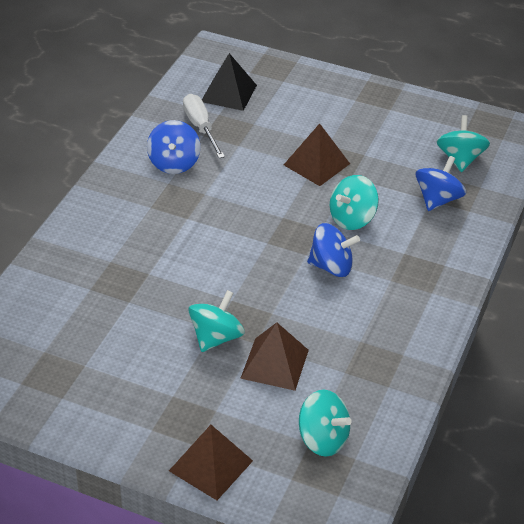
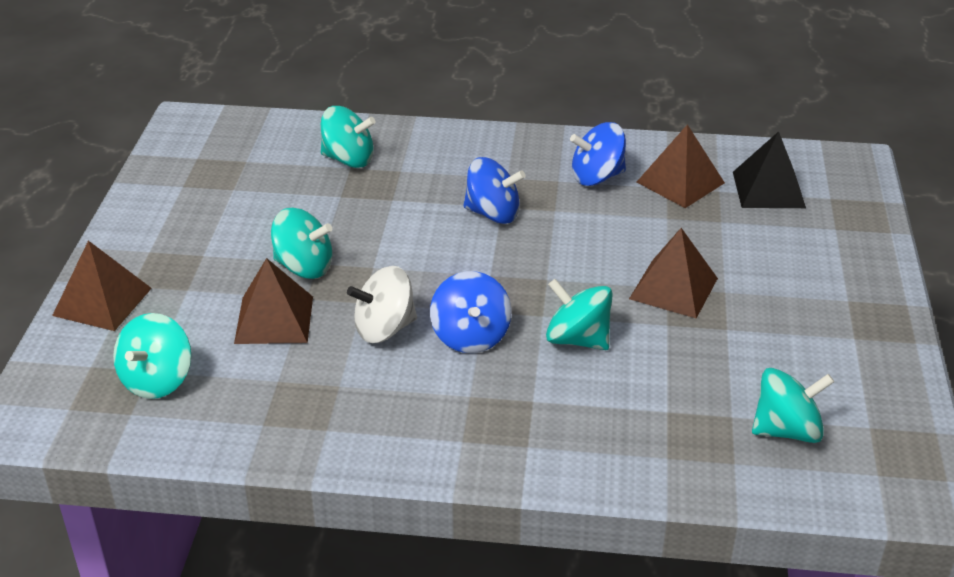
camera: 75 degrees right, 5 degrees down
(78, 287) = (348, 159): none -> turquoise spinning top
(201, 127) = (680, 182): white screwdriver -> brown pyramid
(307, 307) = (384, 329): none -> white spinning top
(438, 199) = (671, 418): blue spinning top -> blue spinning top (493, 214)

